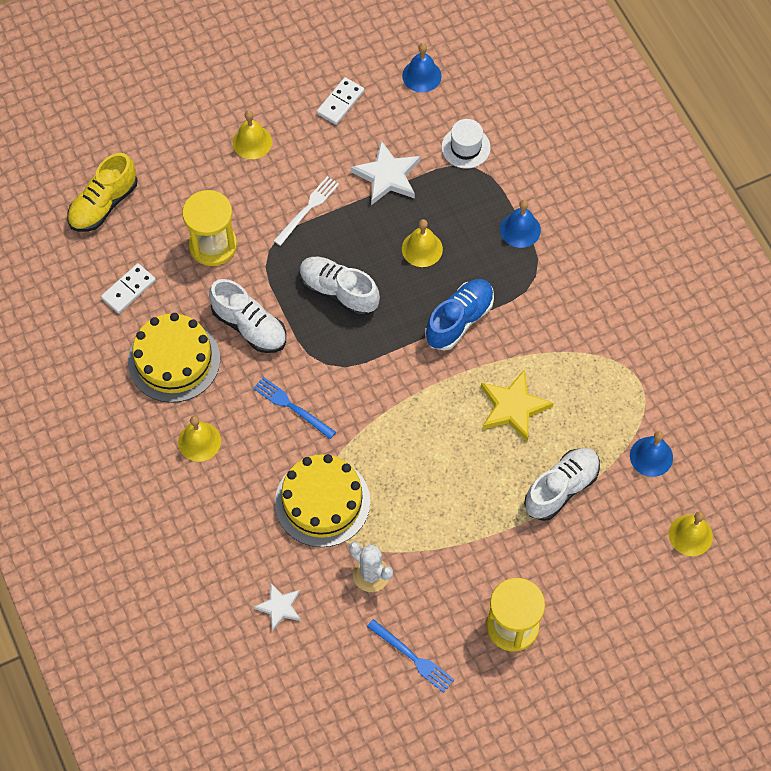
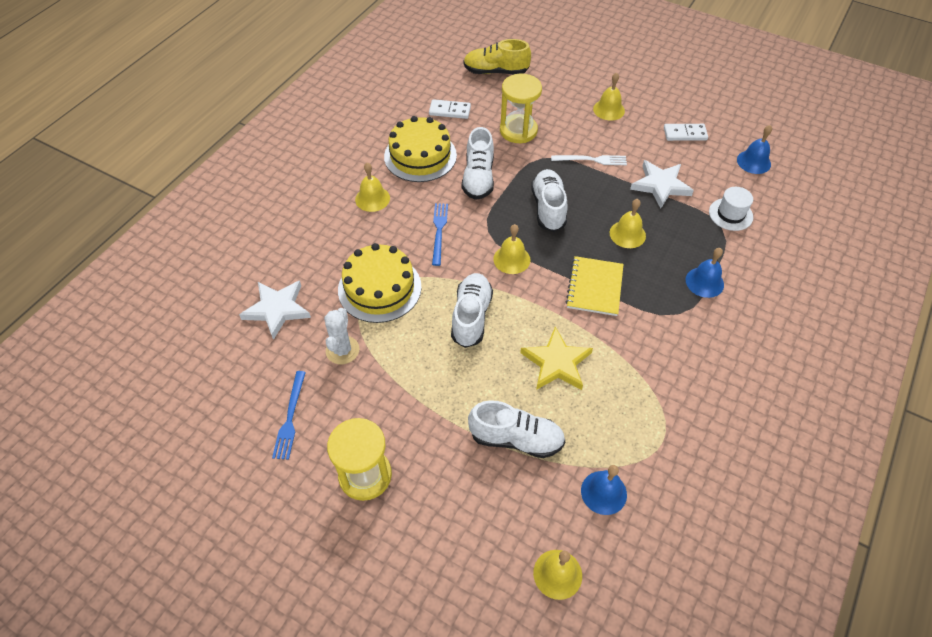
camera: 55 degrees right, 10 degrees down
(279, 607) = (277, 309): white star -> white star, size x1.61
(375, 366) = (511, 259): none -> yellow bell
(414, 443) = (471, 316): none -> white shoe
(459, 320) = (594, 287): blue shoe -> yellow notebook

